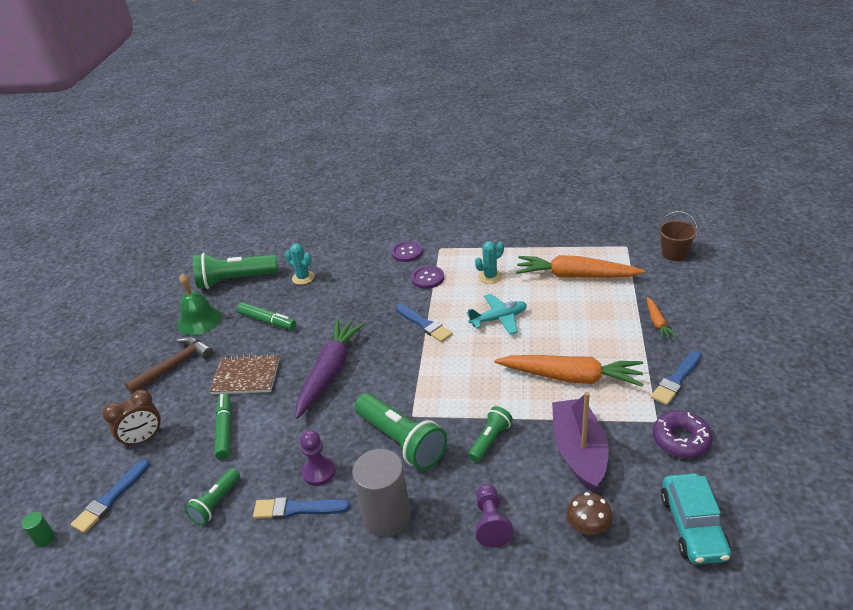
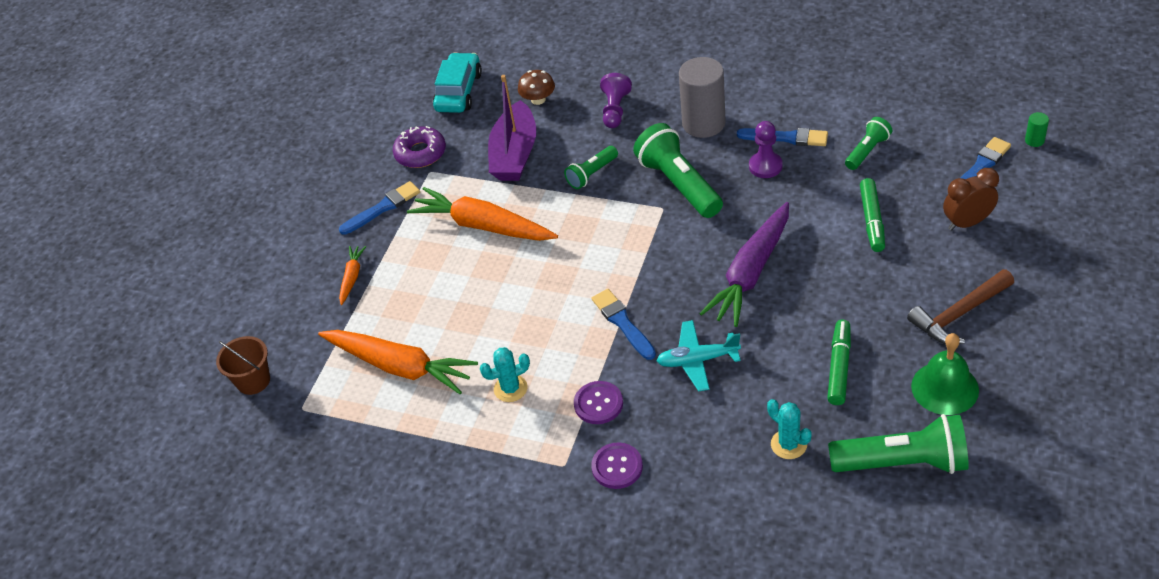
camera: 165 degrees left, 10 degrees up
(246, 376) = (857, 284): brown notebook -> none
(267, 321) = (839, 367): green marker -> green marker turned 60 degrees clockwise
(499, 319) = (527, 315): turquoise plane -> turquoise plane (697, 360)

